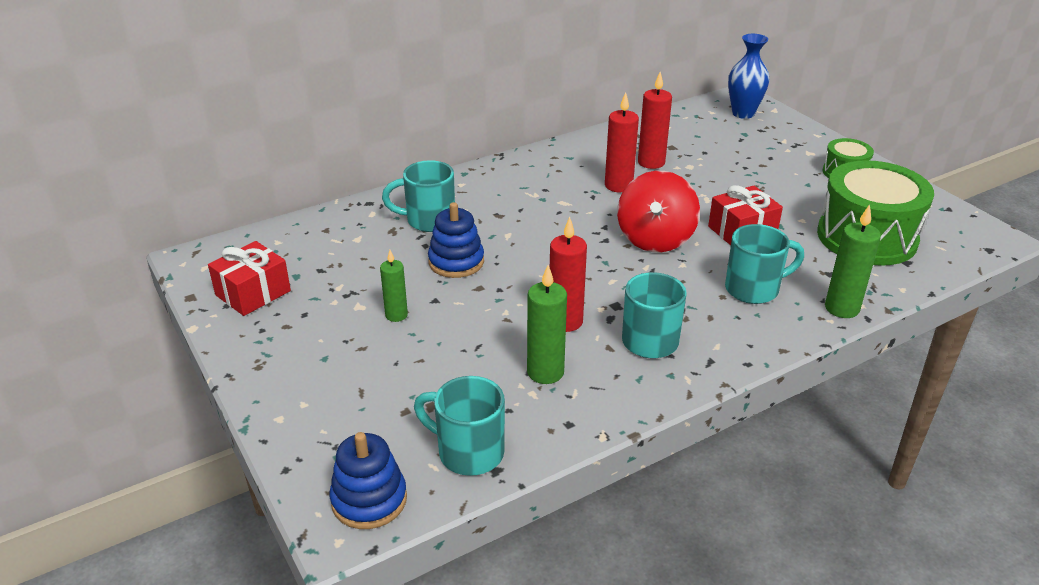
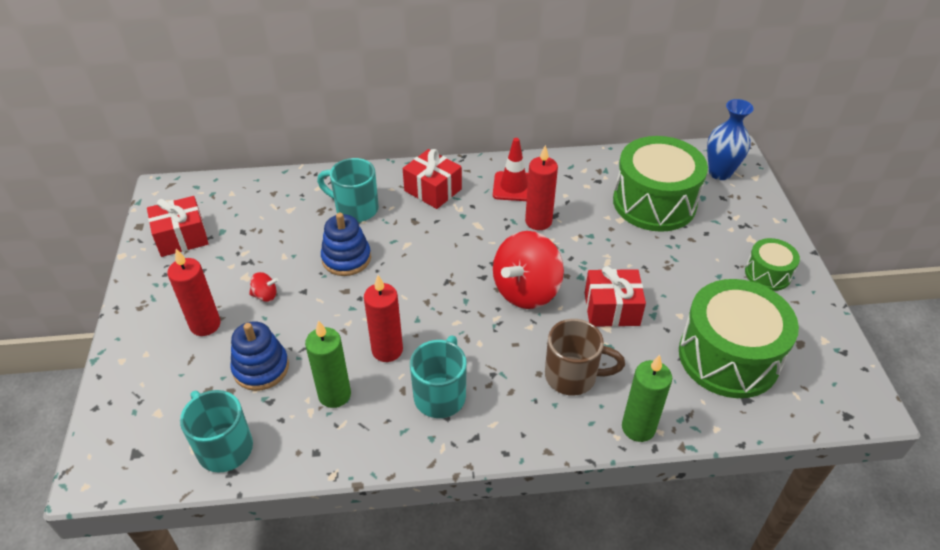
camera: 25 degrees right, 10 degrees up
(369, 500) = (128, 459): blue stacking toy -> blue stacking toy (261, 368)
(396, 315) = (265, 295): green candle -> red spinning top
(495, 186) = (433, 190): none -> red gift
(571, 165) = (513, 187): none -> red traffic cone
(651, 162) = (587, 204): red candle -> red candle (205, 325)
(708, 147) = (654, 202): none -> green drum
(754, 289) = (572, 376): turquoise mug -> brown mug

